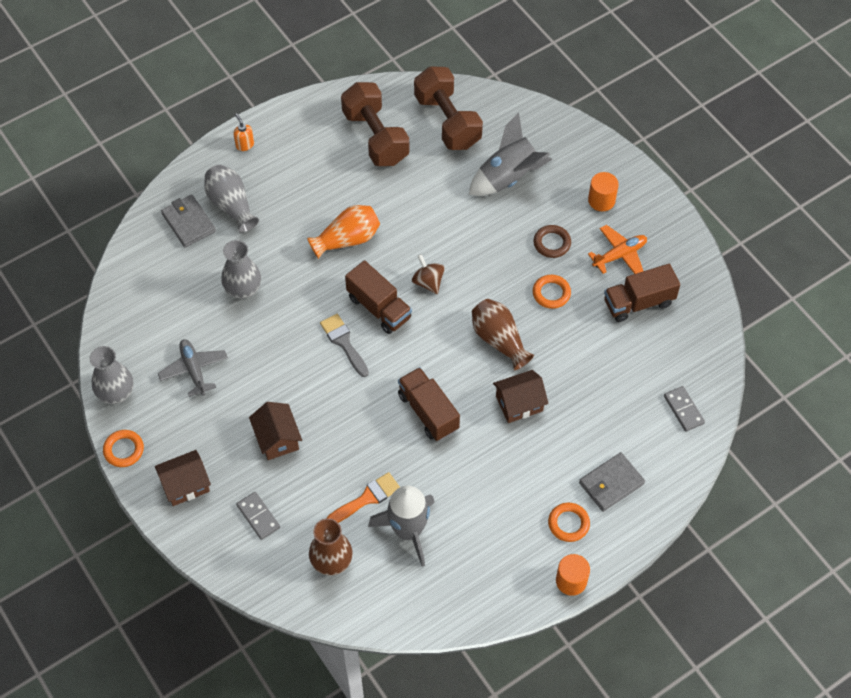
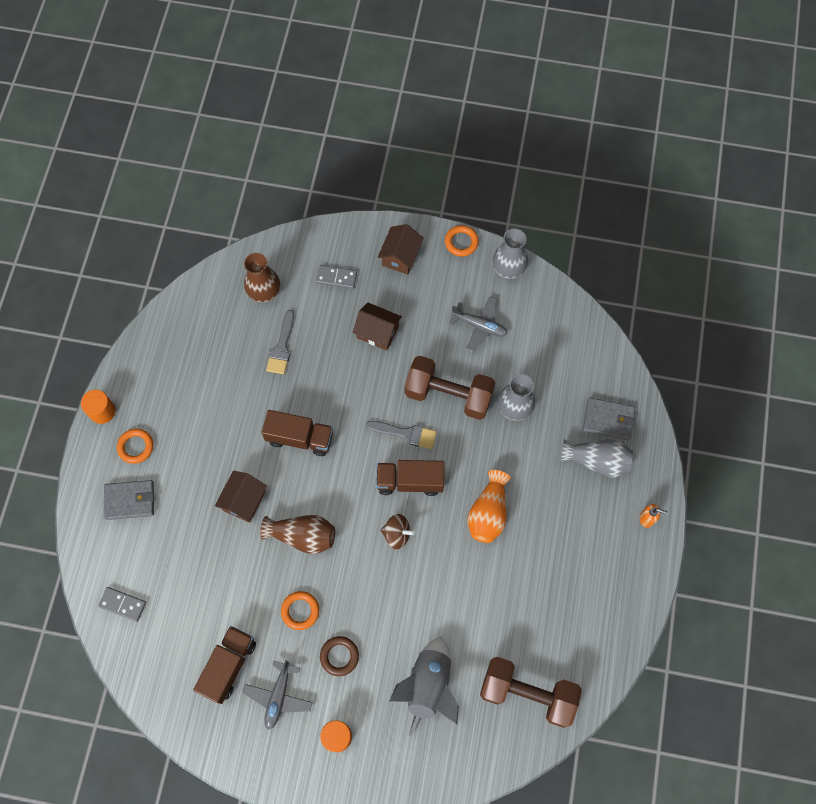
camera: 135 degrees right, 10 degrees up
(367, 498) = (282, 347): orange brush -> grey brush
(375, 137) = (564, 621): brown dumbbell -> brown dumbbell (448, 395)
(408, 531) = (235, 350): grey rocket -> none
(611, 483) = (130, 500): grey wallet -> grey wallet turned 75 degrees clockwise
(619, 255) = (278, 696): orange plane -> grey plane

